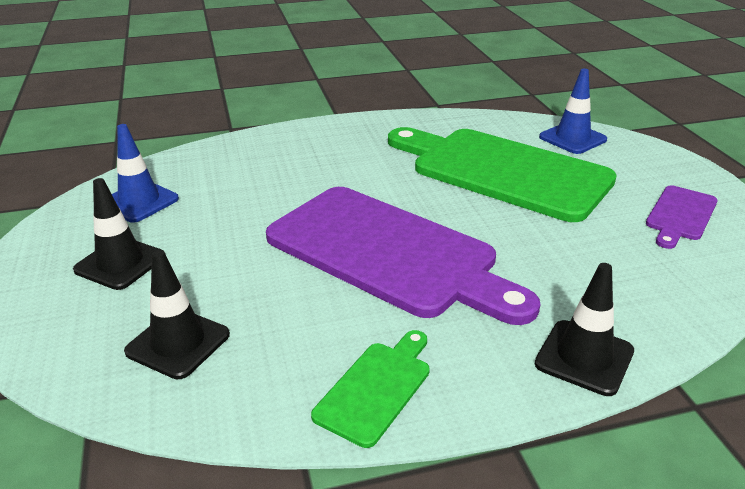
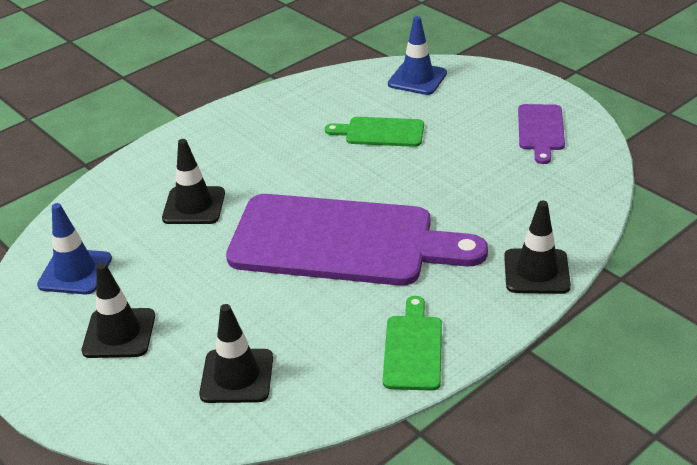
camera: 25 degrees left, 5 degrees up
(282, 181) = (194, 206): none -> black traffic cone
(502, 171) = (380, 132): green cutting board -> green cutting board, size x0.45

